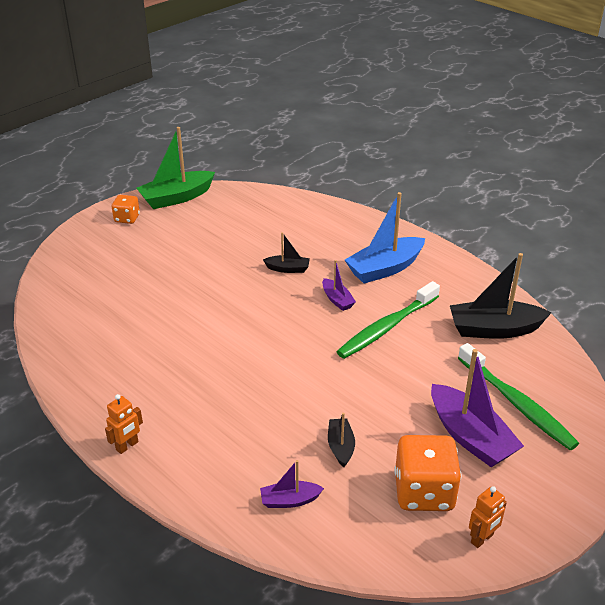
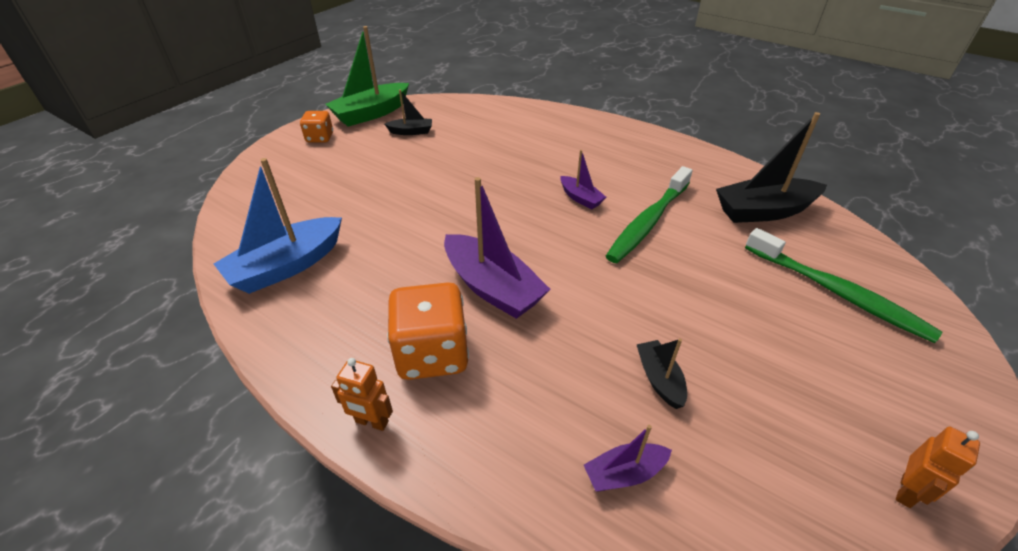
camera: 10 degrees left, 5 degrees up
(127, 446) = (371, 422): orange robot -> orange robot turned 75 degrees clockwise
(288, 269) = (514, 171): black boat -> black boat (411, 132)
(385, 268) = (618, 161): blue boat -> blue boat (287, 266)
(424, 492) = (794, 429): orange dice -> orange dice (432, 354)
(470, 436) = (808, 341): purple boat -> purple boat (492, 287)

